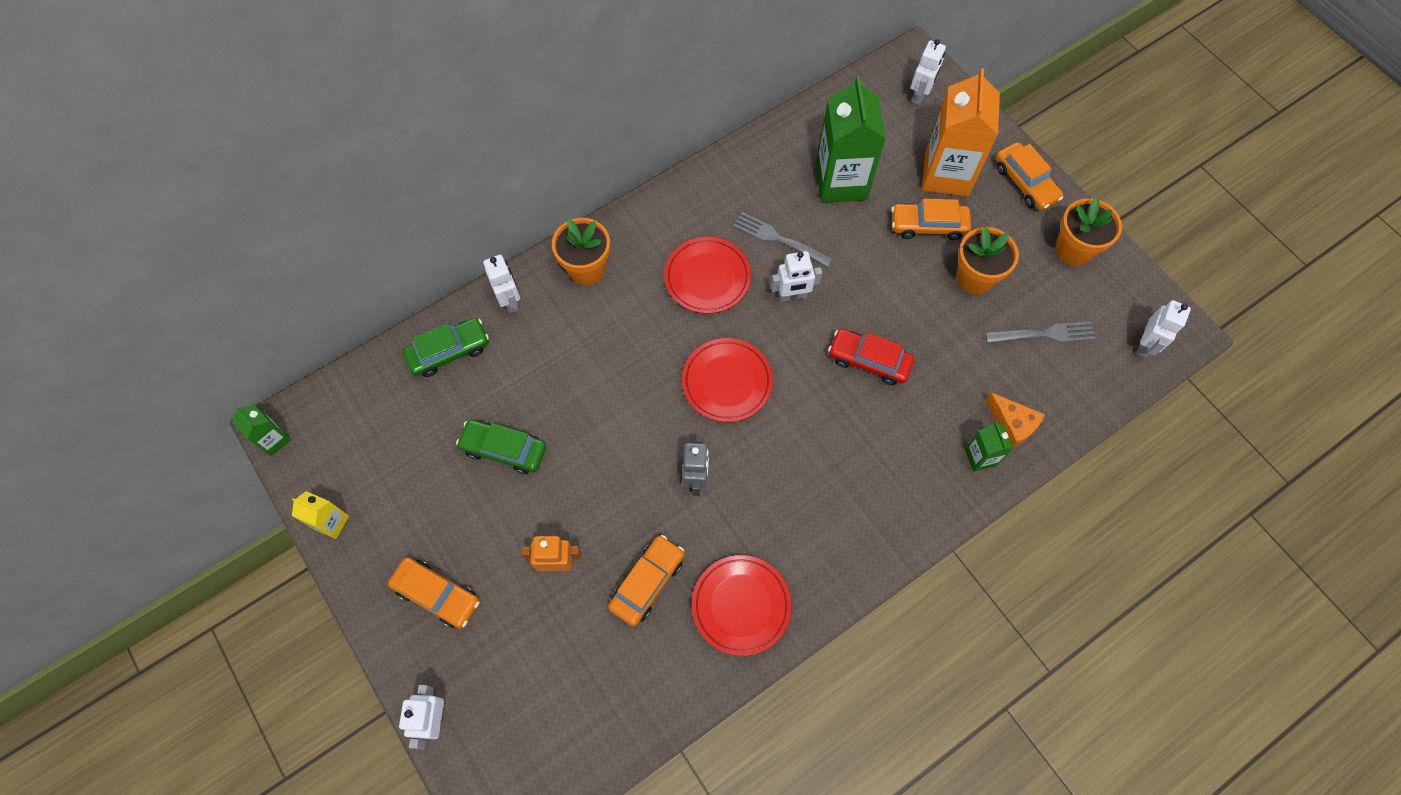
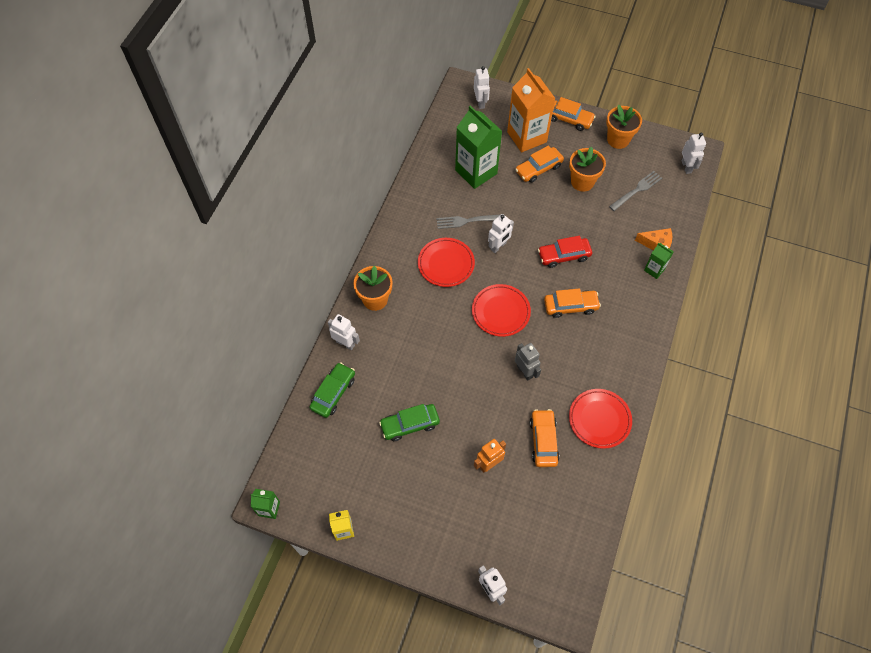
camera: 35 degrees left, 5 degrees down
(437, 595) = (437, 525): orange car -> orange car (570, 306)

